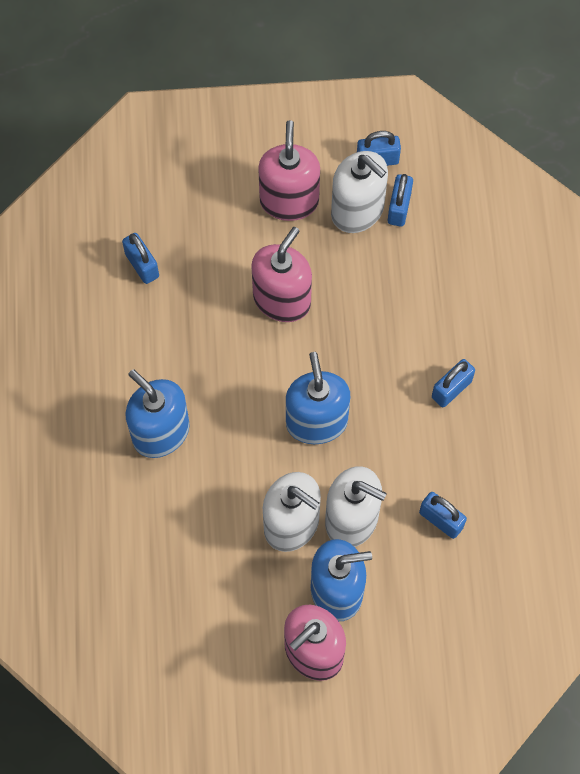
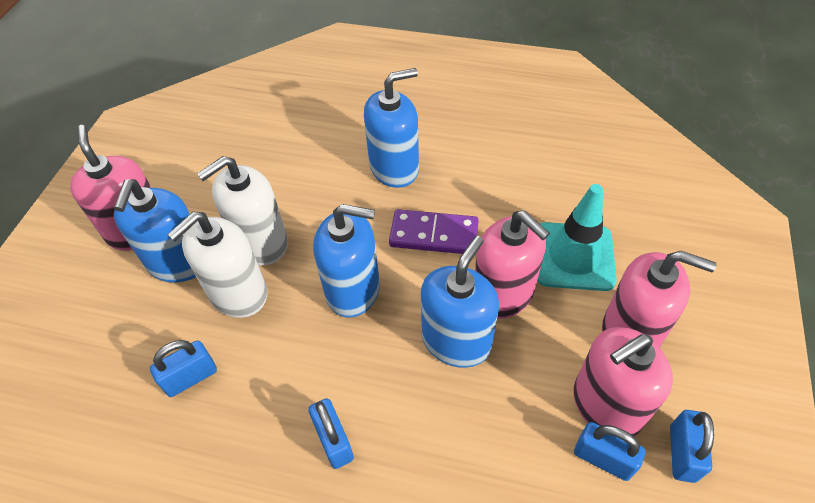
camera: 110 degrees right, 15 degrees down
(142, 265) = (571, 187): blue padlock -> none
(224, 251) = (574, 256): none -> turquoise traffic cone
(235, 371) = (434, 234): none -> purple domino
(339, 325) = (456, 341): none -> blue soap dispenser
(357, 210) = (606, 405): white soap dispenser -> pink soap dispenser

